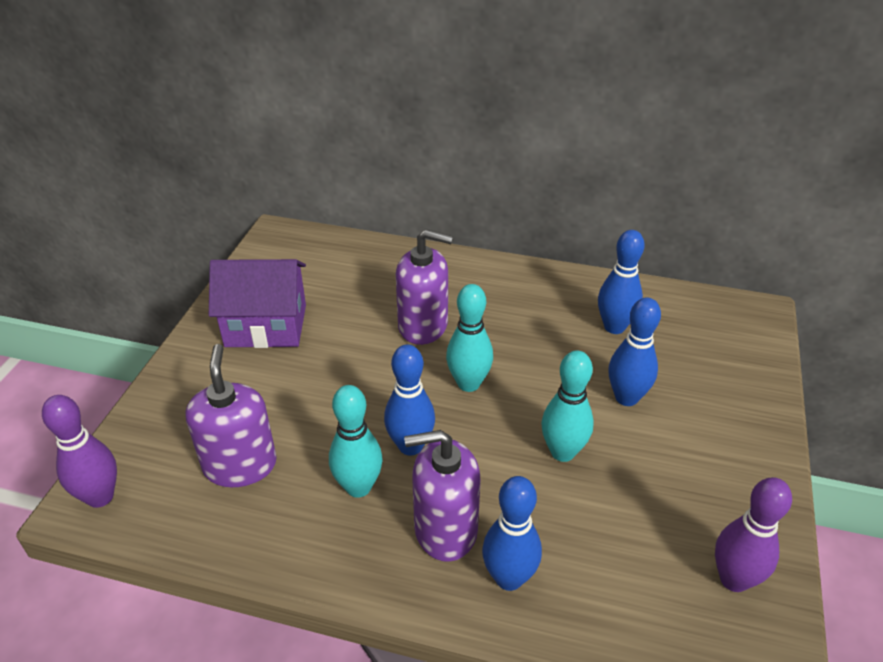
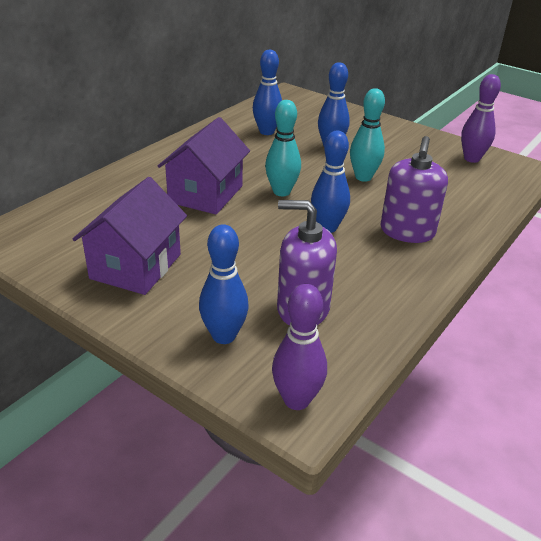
camera: 70 degrees left, 5 degrees down
(358, 487) = (355, 257): turquoise bowling pin -> none
(423, 326) = (205, 194): purple soap dispenser -> purple house
(509, 578) = (451, 219): blue bowling pin -> blue bowling pin (224, 336)

